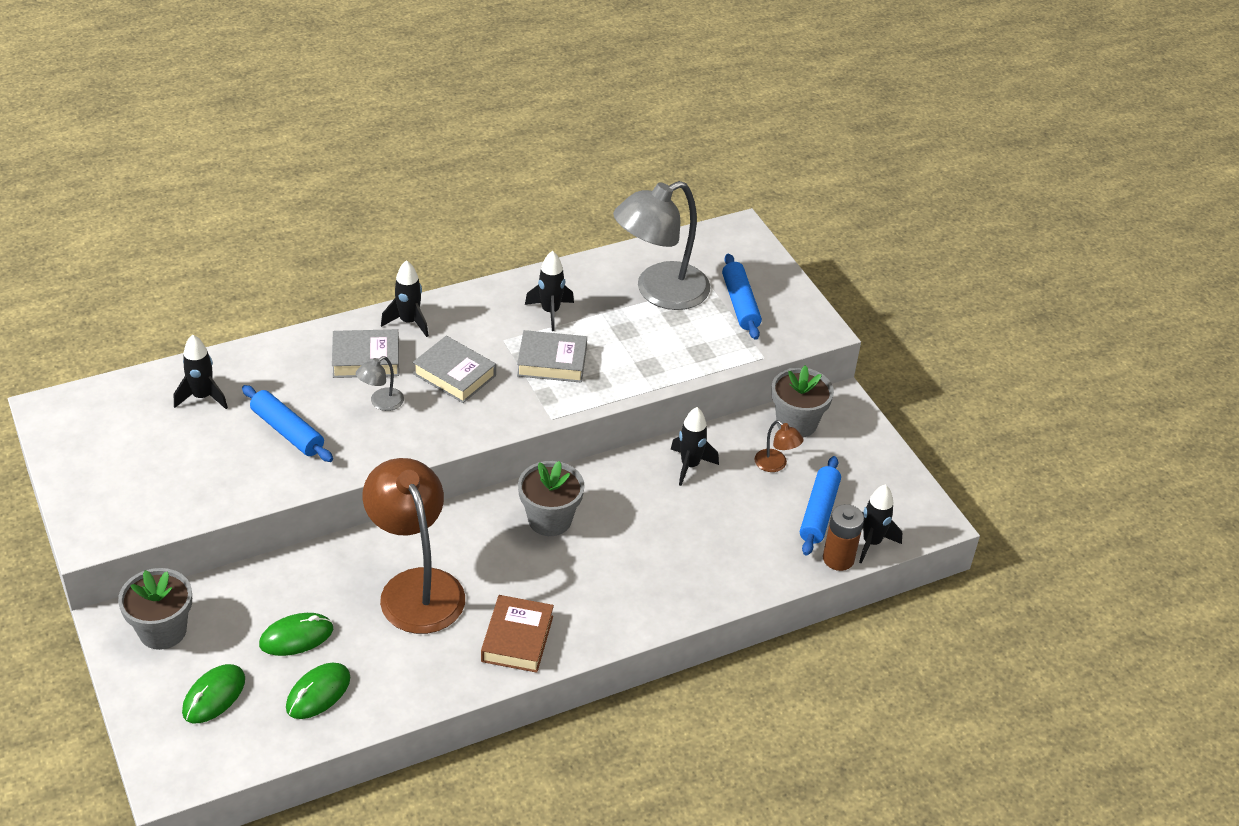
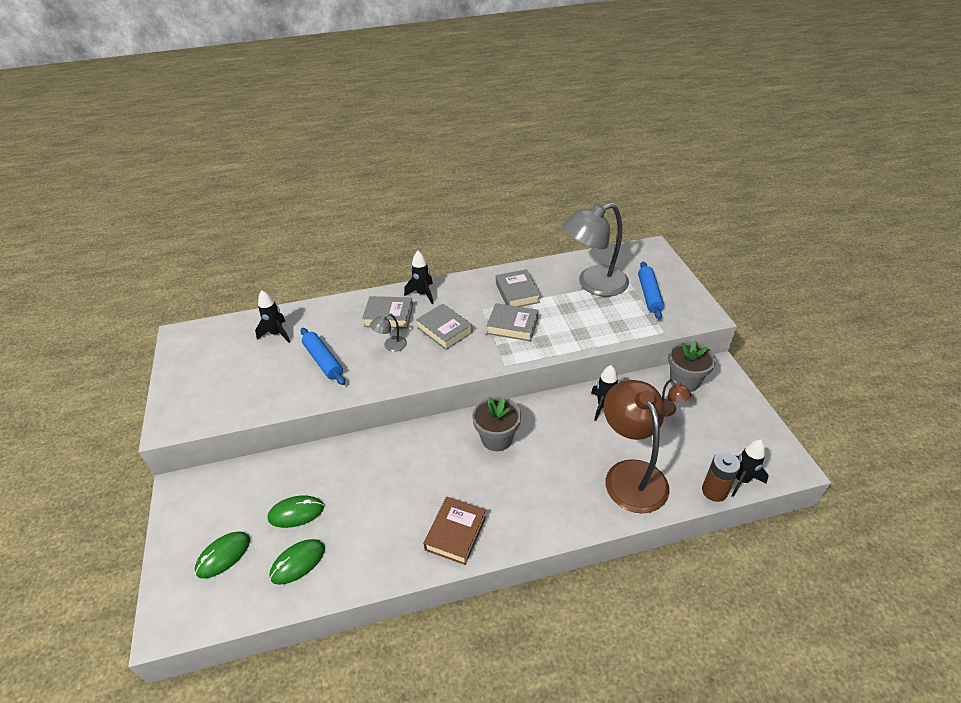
camera: 15 degrees right, 0 degrees up
(162, 631) = (207, 497): grey flower pot -> none
(416, 587) = (391, 481): brown lamp -> brown lamp (630, 474)
(550, 312) = (517, 293): black rocket -> grey book
(819, 512) = (699, 451): blue rolling pin -> none

